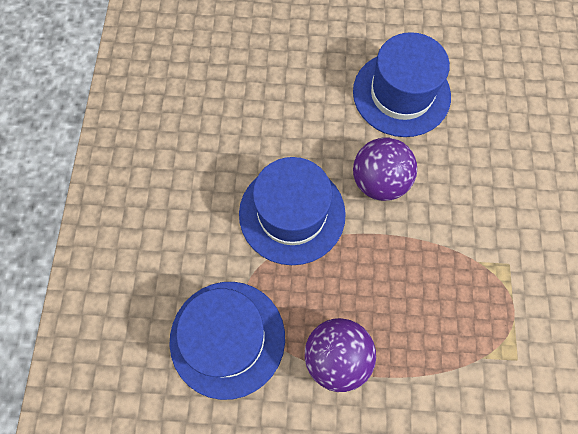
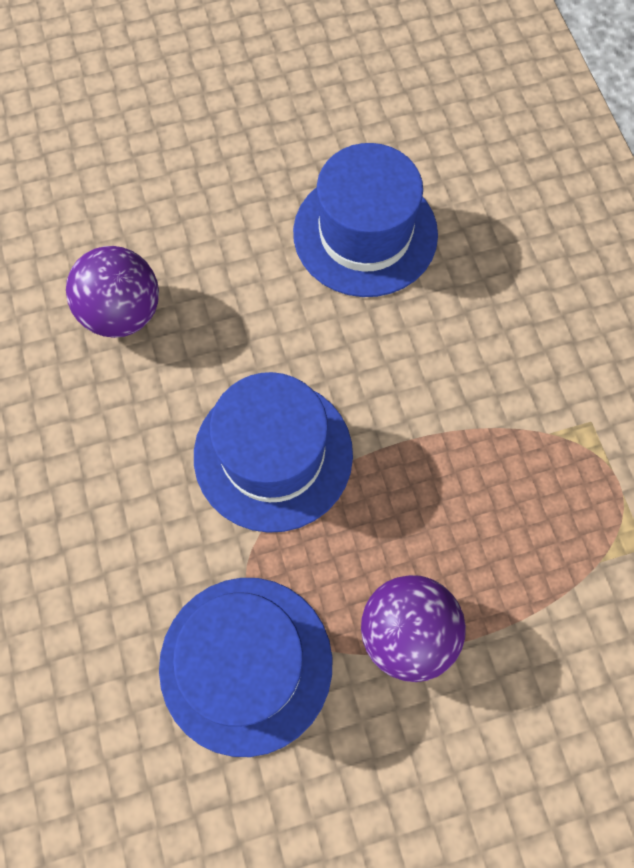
camera: 20 degrees left, 0 degrees up
(379, 181) = (378, 367): purple ball -> purple ball (122, 313)

